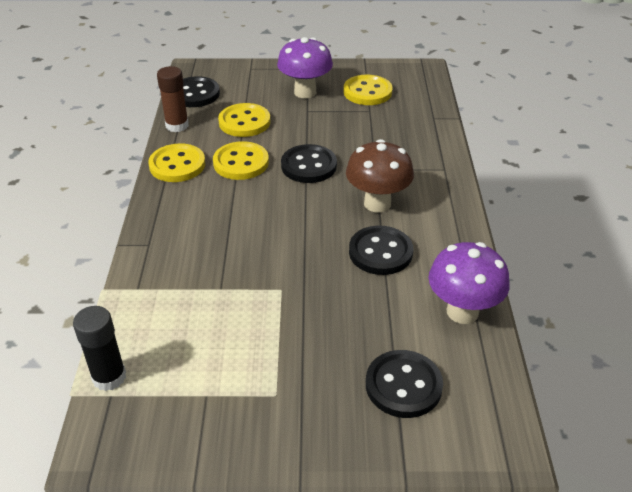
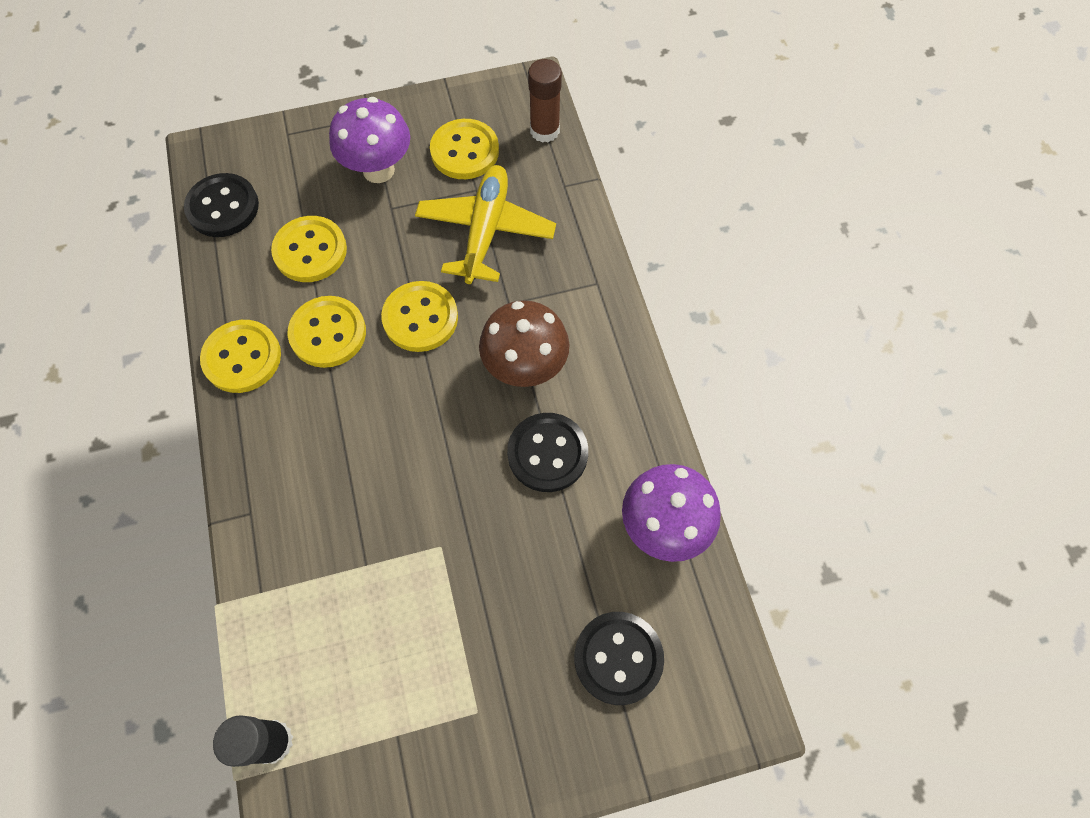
camera: 15 degrees left, 25 degrees up
(177, 125) = (217, 279): brown glue stick -> brown glue stick (544, 130)
(309, 166) = (420, 318): black button -> yellow button
(370, 131) = (485, 230): none -> yellow plane

